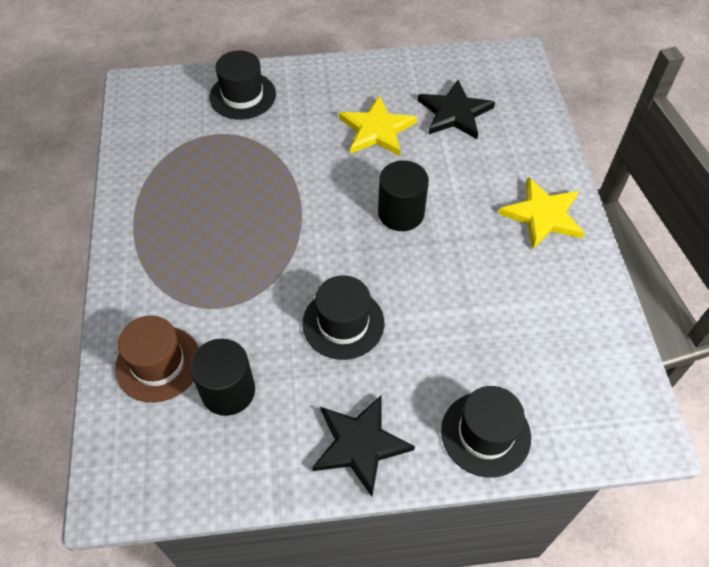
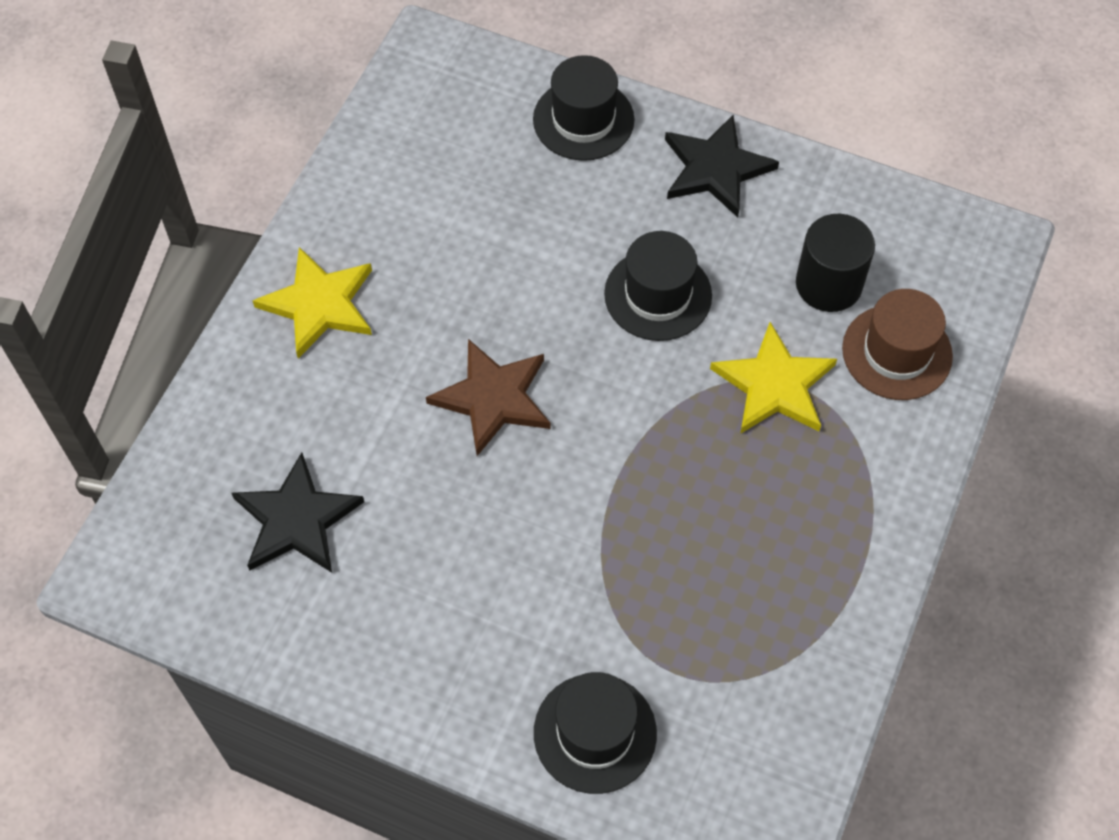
camera: 150 degrees left, 5 degrees up
(377, 129) = (430, 550): yellow star -> yellow star (774, 385)
(401, 213) = (493, 398): black cylinder -> brown star

